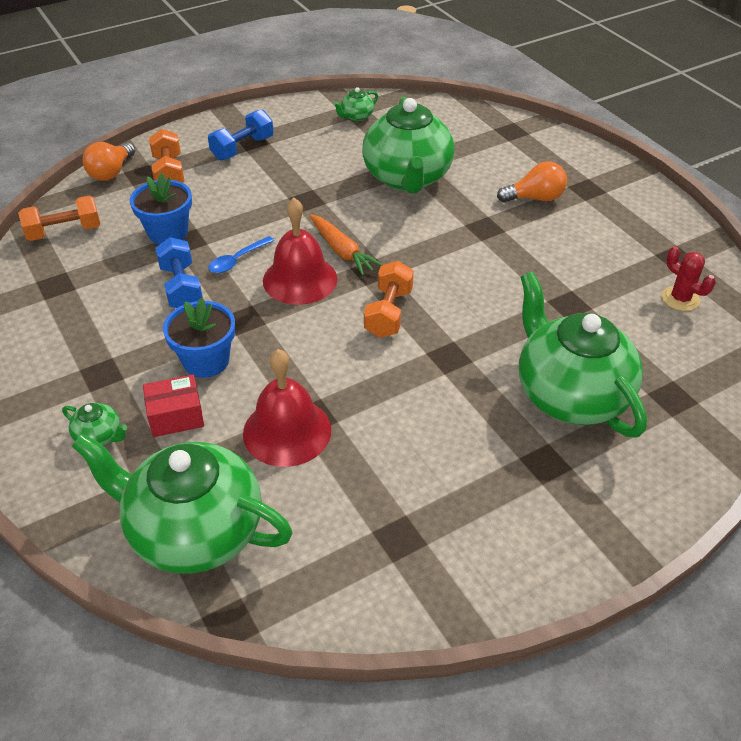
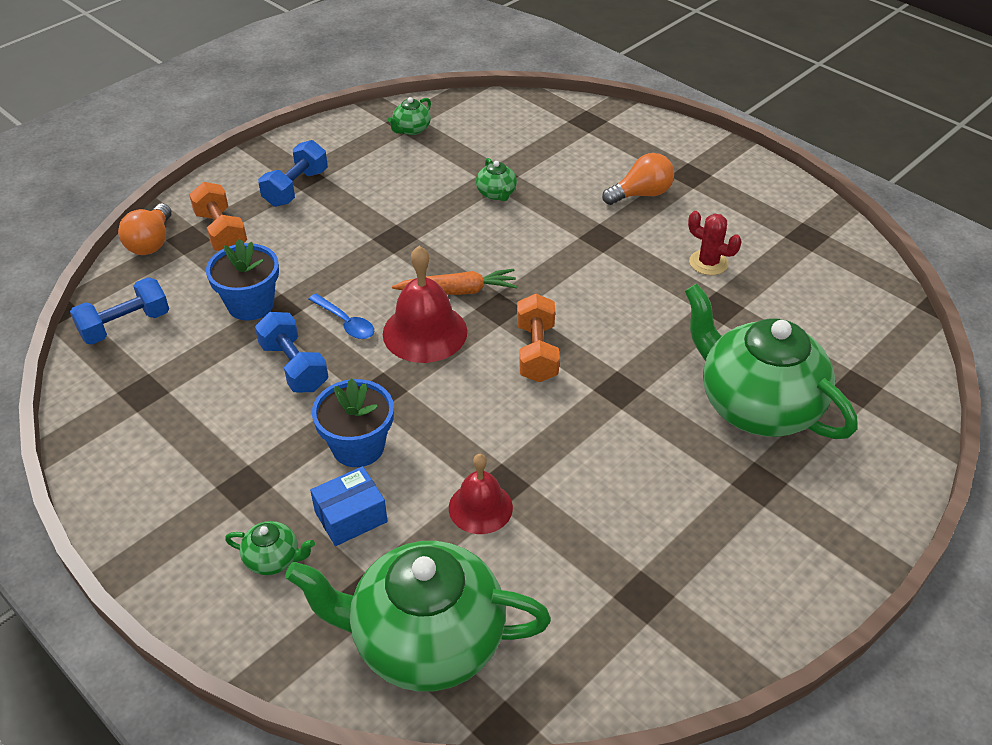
camera: 15 degrees left, 0 degrees up
(64, 232) = (125, 325): orange dumbbell -> blue dumbbell
(176, 416) = (351, 517): red box -> blue box
(237, 260) = (345, 322): blue spoon -> blue spoon turned 75 degrees counterclockwise
(287, 431) = (480, 507): red bell -> red bell, size x0.65
(342, 251) = (458, 291): orange carrot -> orange carrot turned 45 degrees counterclockwise
(407, 178) = (496, 194): green teapot -> green teapot, size x0.40
(680, 299) = (826, 280): red cactus -> red cactus (708, 263)

